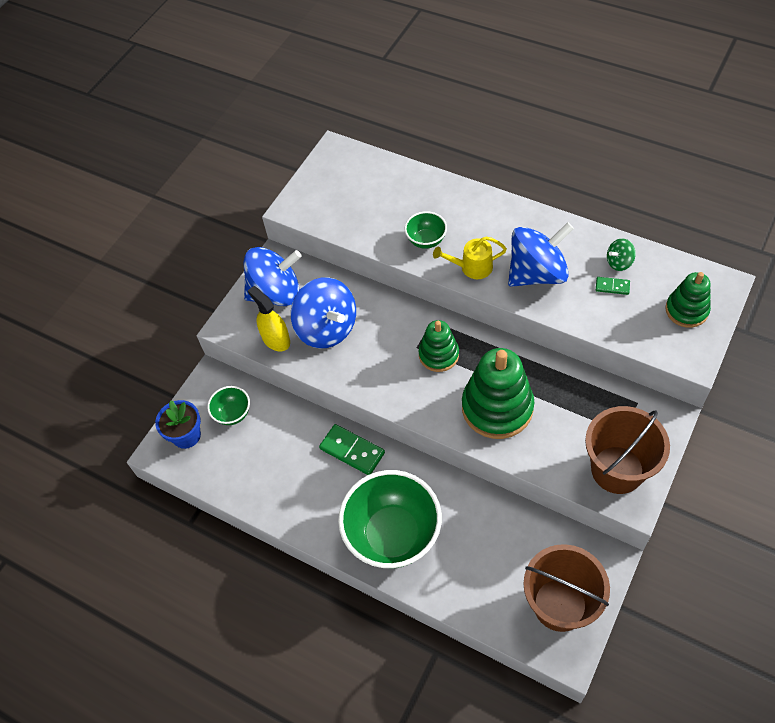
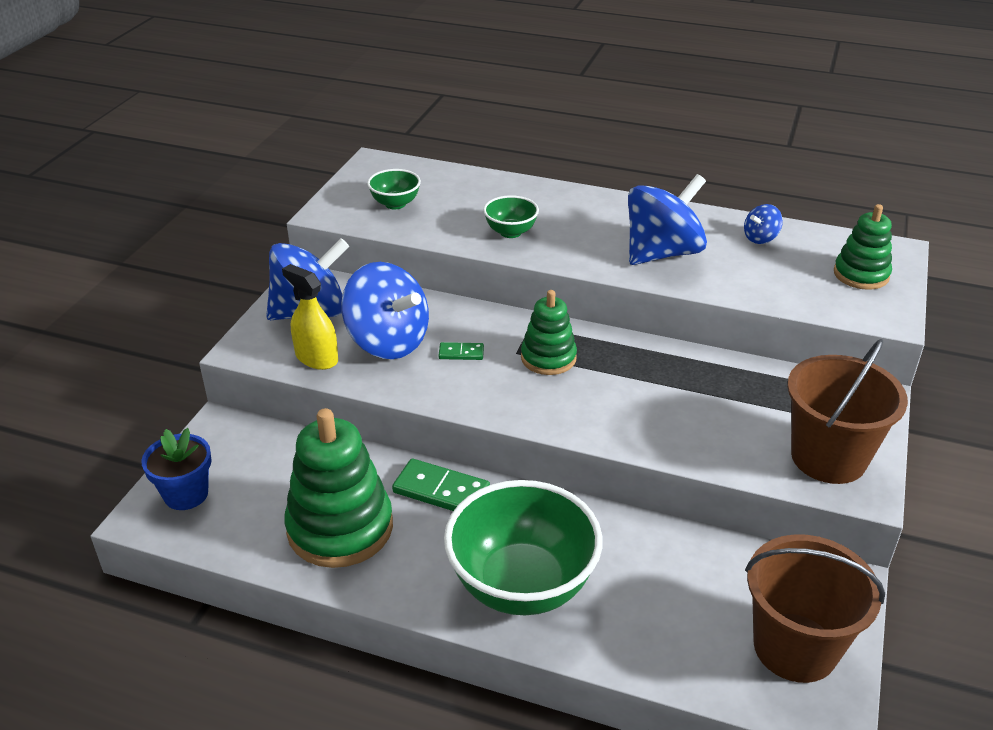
camera: 15 degrees left, 20 degrees down
(233, 414) = (256, 463): green bowl -> green bowl (395, 204)
(471, 267) = (576, 253): yellow watering can -> none
(497, 407) = (643, 405): green stacking toy -> green stacking toy (340, 528)
(612, 287) = (761, 259): green domino -> green domino (461, 353)
(619, 262) = (760, 238): green spinning top -> blue spinning top

